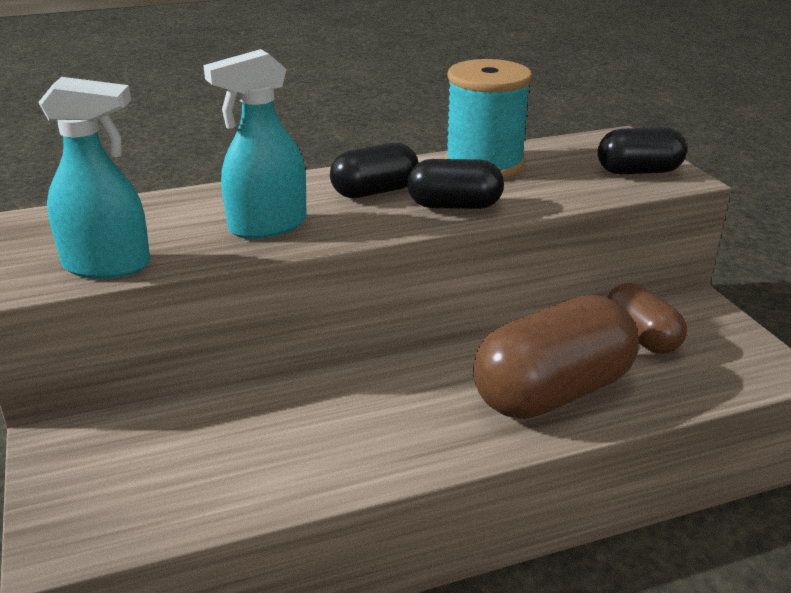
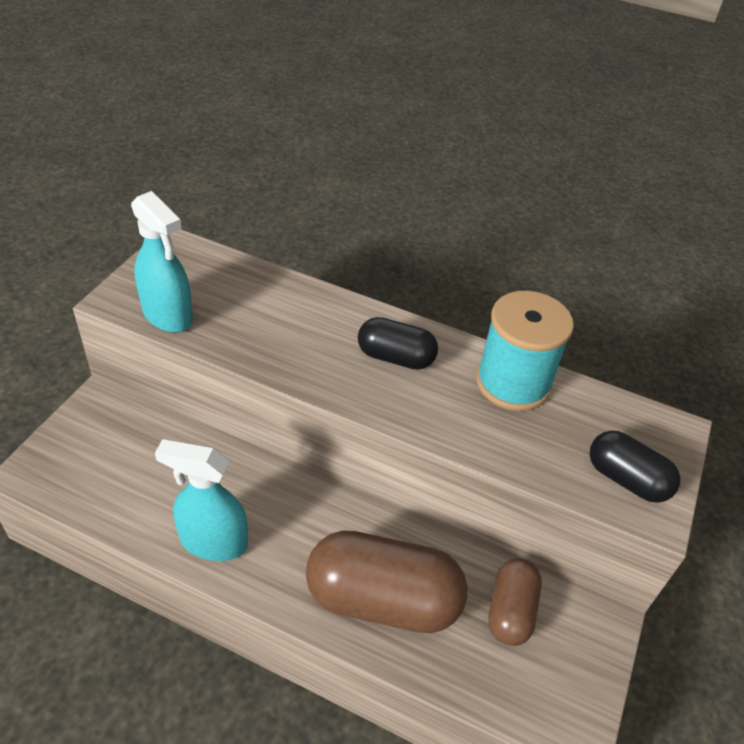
camera: 40 degrees right, 15 degrees up
(267, 226) = (288, 343): turquoise spray bottle -> turquoise spray bottle (213, 541)
(454, 206) = (427, 411): black capsule -> none

